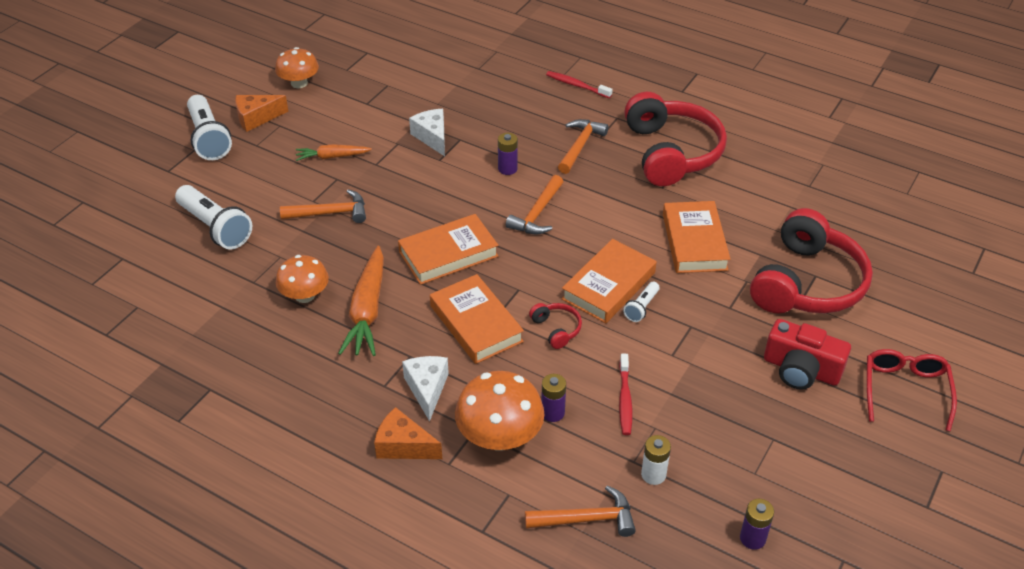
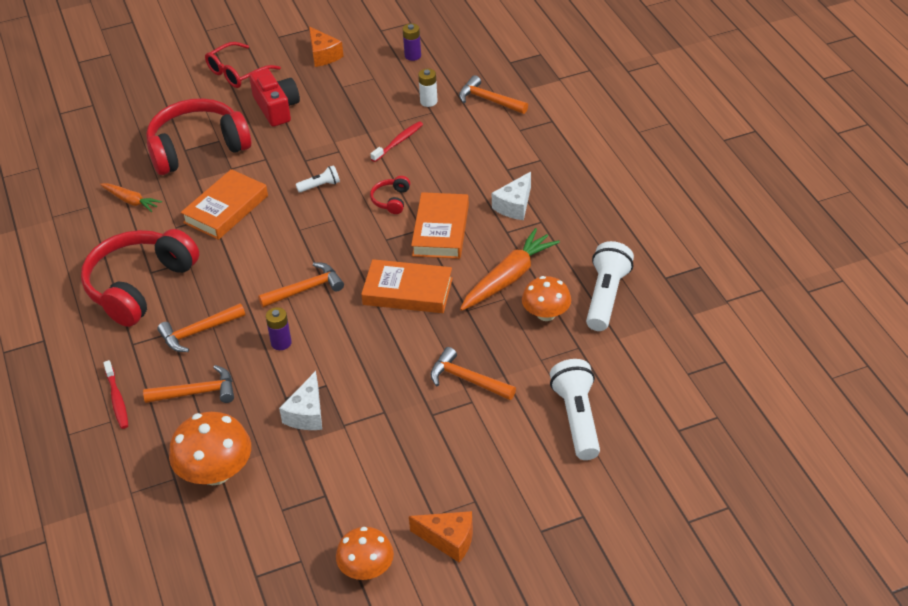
camera: 140 degrees left, 0 degrees up
(208, 138) = (516, 538): white flashlight -> white flashlight (606, 296)
(332, 157) = (415, 442): orange carrot -> orange carrot (131, 201)
(403, 446) = (559, 181): orange cheese -> orange cheese (323, 55)
(499, 436) = (495, 158): orange mushroom -> orange mushroom (216, 472)
(528, 113) = (196, 392): none -> orange hammer
(552, 413) = (450, 155): purple battery -> none
(609, 286) = (323, 210): orange book -> none

